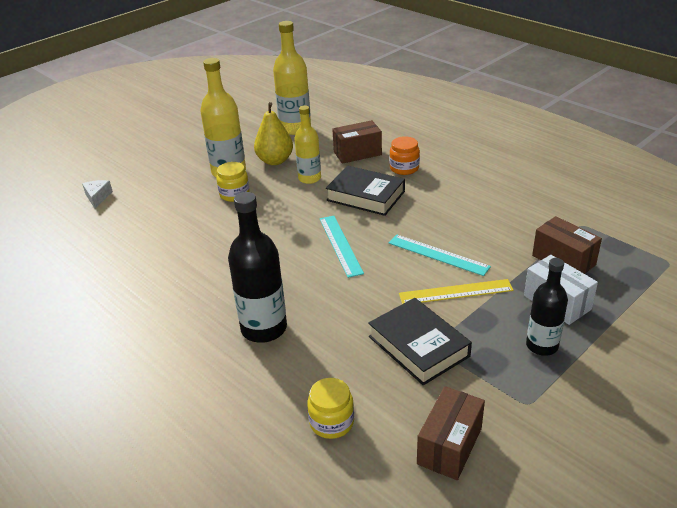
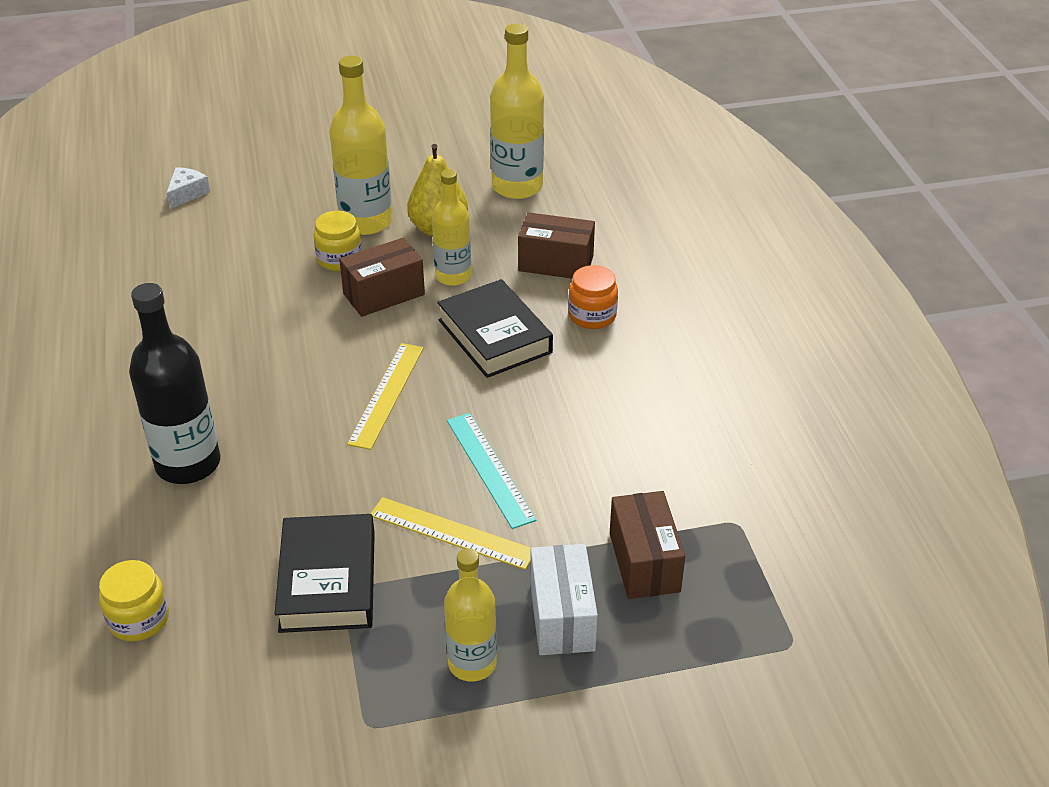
camera: 30 degrees right, 5 degrees up
(340, 245) = (386, 394): turquoise ruler -> yellow ruler
(449, 446) = (226, 721): brown box -> brown box (384, 294)
(542, 345) = (472, 663): black bottle -> yellow bottle

